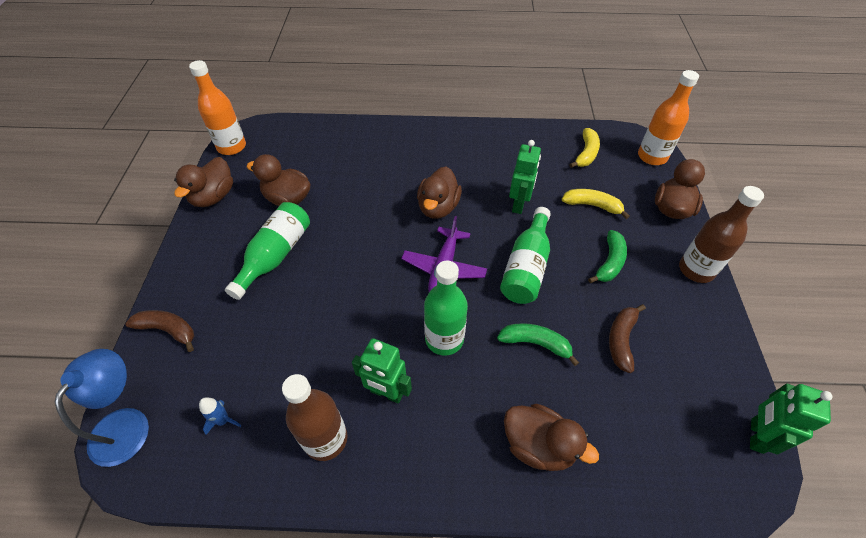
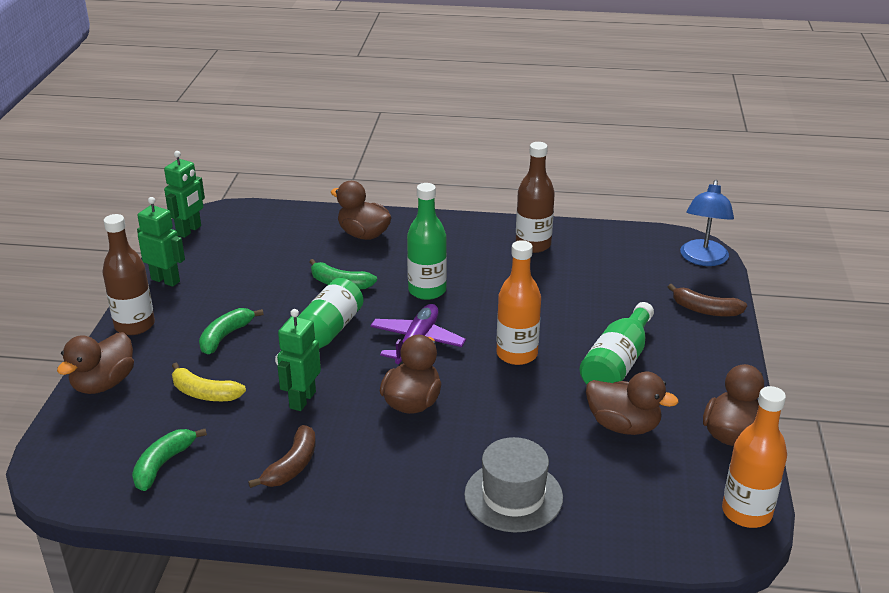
camera: 175 degrees left, 20 degrees down
(223, 420) = (621, 257): blue rocket -> none
(368, 148) = (513, 496): none -> grey hat
(386, 393) = (483, 264): green robot -> green robot (165, 280)
(586, 153) = (163, 464): yellow banana -> green banana
(621, 340) = (257, 282): brown banana -> brown banana (292, 466)
(652, 157) = (65, 453): orange bottle -> orange bottle (517, 354)

